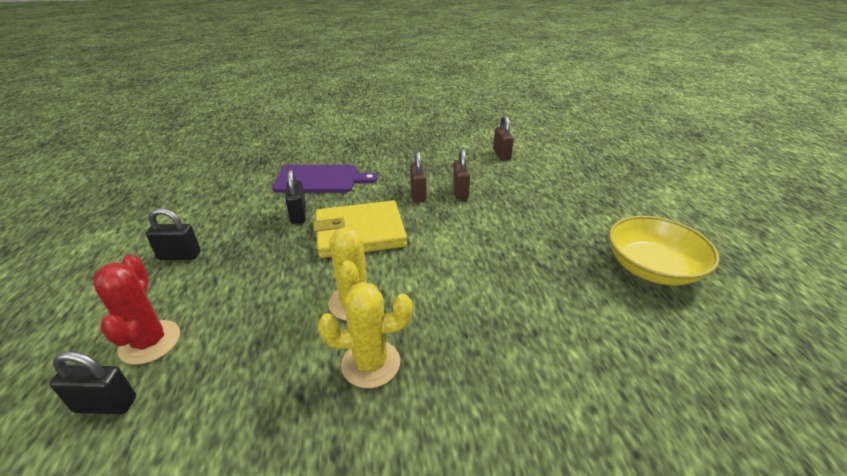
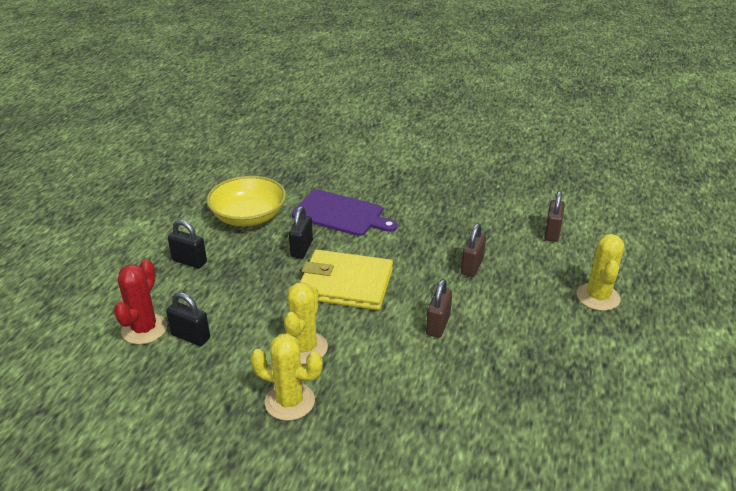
camera: 25 degrees right, 0 degrees up
(106, 404) = (104, 365): black padlock -> black padlock (191, 336)
(418, 194) = (426, 258): brown padlock -> brown padlock (438, 325)
(570, 189) = (598, 297): none -> yellow cactus
(652, 268) = (609, 409): yellow bowl -> yellow bowl (248, 217)

